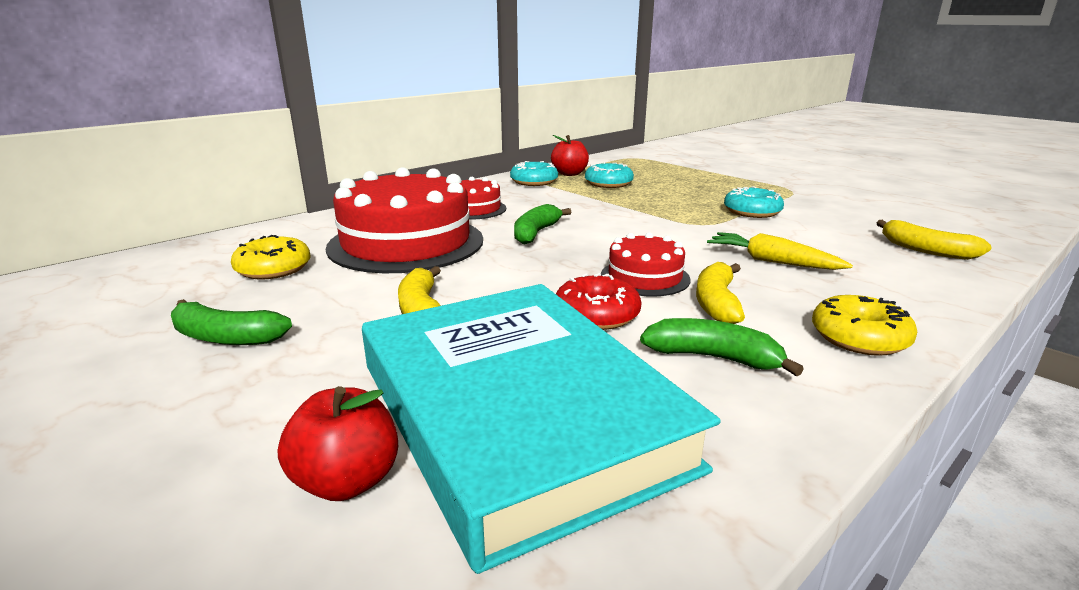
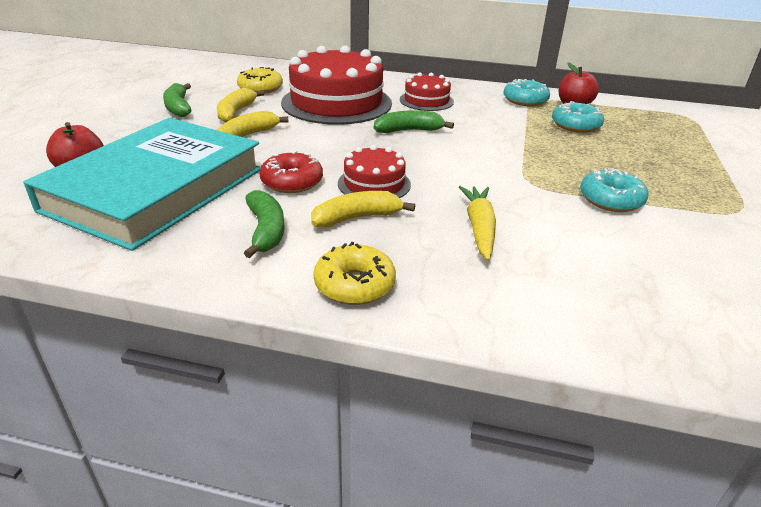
camera: 55 degrees right, 10 degrees up
(925, 250) = (647, 312): yellow banana -> yellow banana (236, 112)

